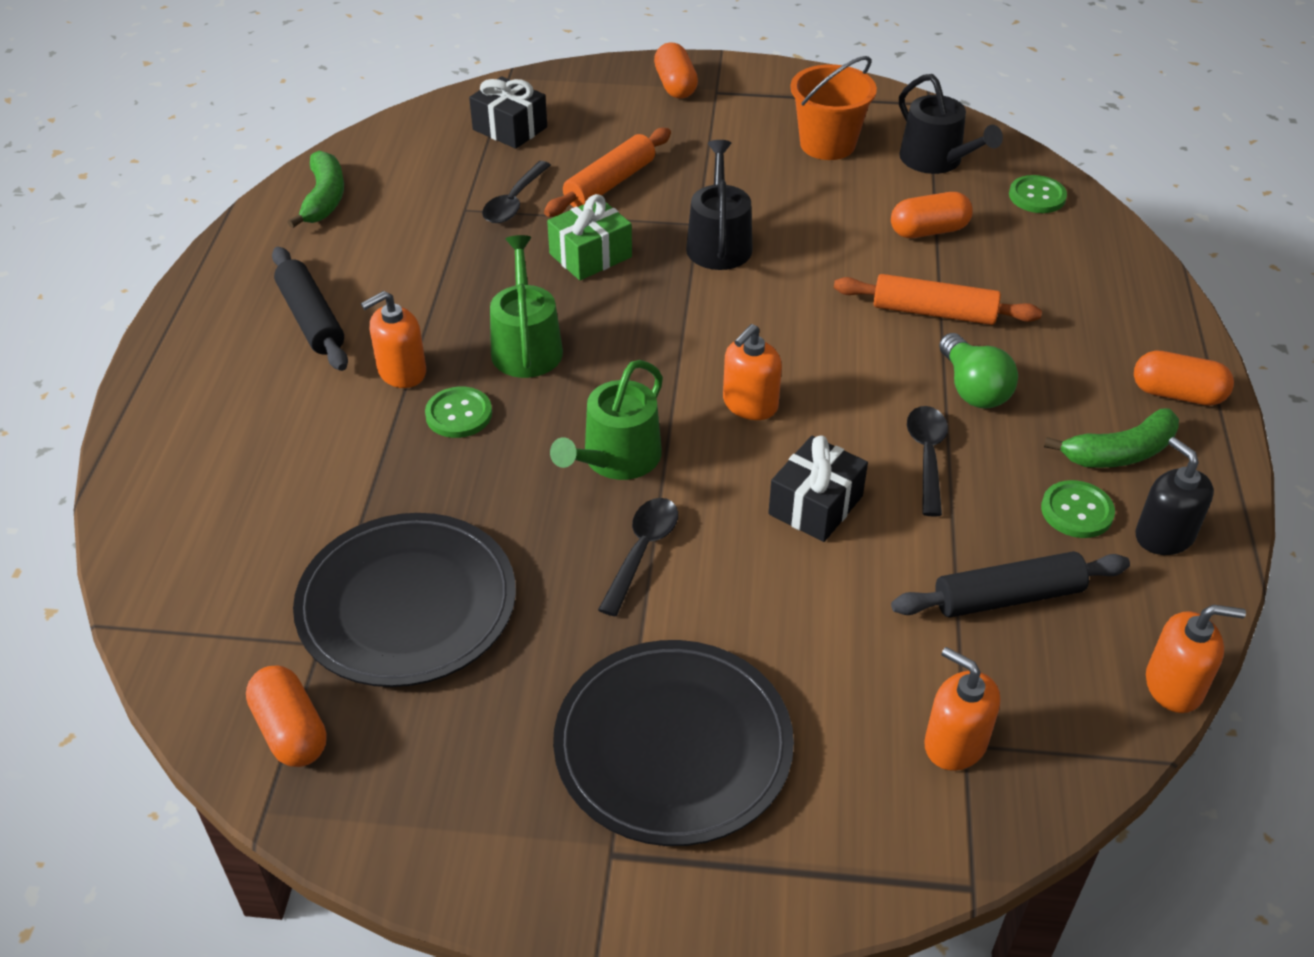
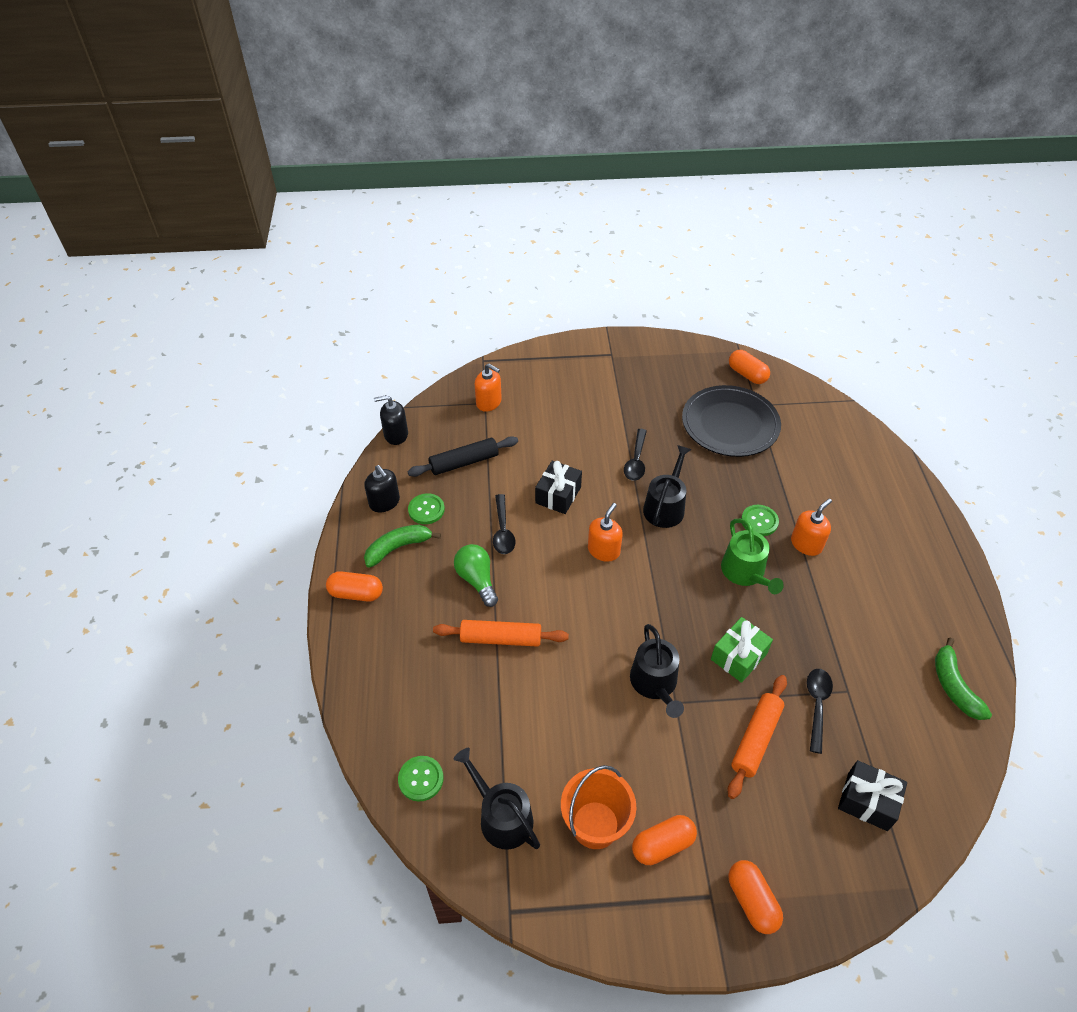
camera: 170 degrees right, 5 degrees up
(311, 319) = (883, 574): black rolling pin -> none
(616, 459) = (665, 506): green watering can -> black watering can
(673, 746) = (599, 388): black plate -> none
(928, 231) = (506, 722): orange capsule -> orange capsule (662, 845)
(1174, 686) = (396, 434): orange soap dispenser -> black soap dispenser

